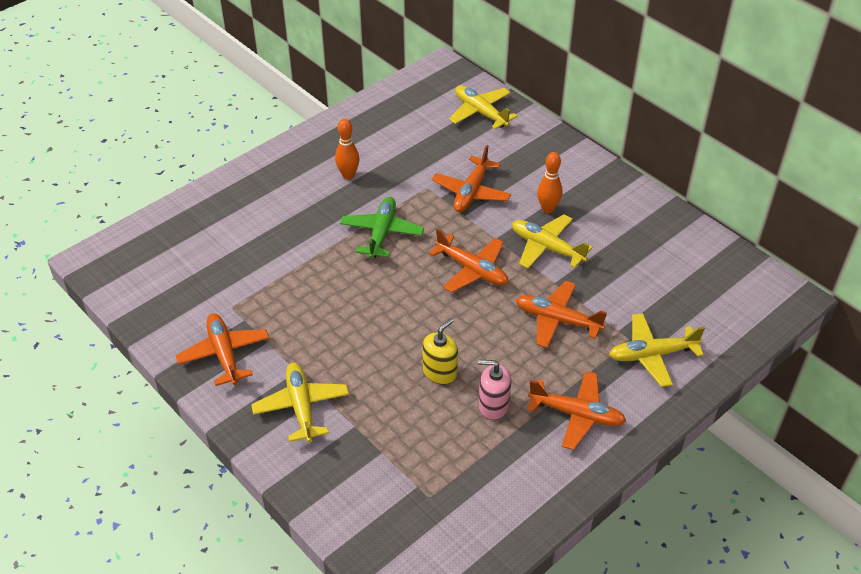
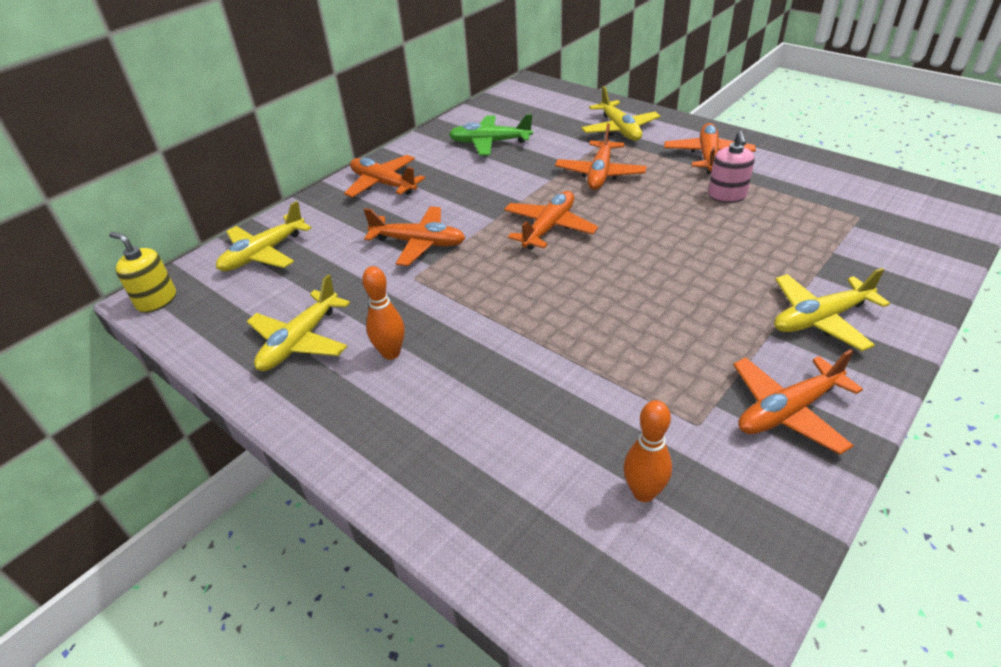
camera: 95 degrees left, 5 degrees down
(382, 233) = (505, 302): green plane -> green plane (490, 142)
(440, 372) = (705, 230): yellow soap dispenser -> yellow soap dispenser (157, 300)
(547, 247) = (501, 187): yellow plane -> yellow plane (300, 341)
(548, 209) = (441, 192): orange bowling pin -> orange bowling pin (643, 492)
(570, 173) = (383, 184): none -> orange plane

